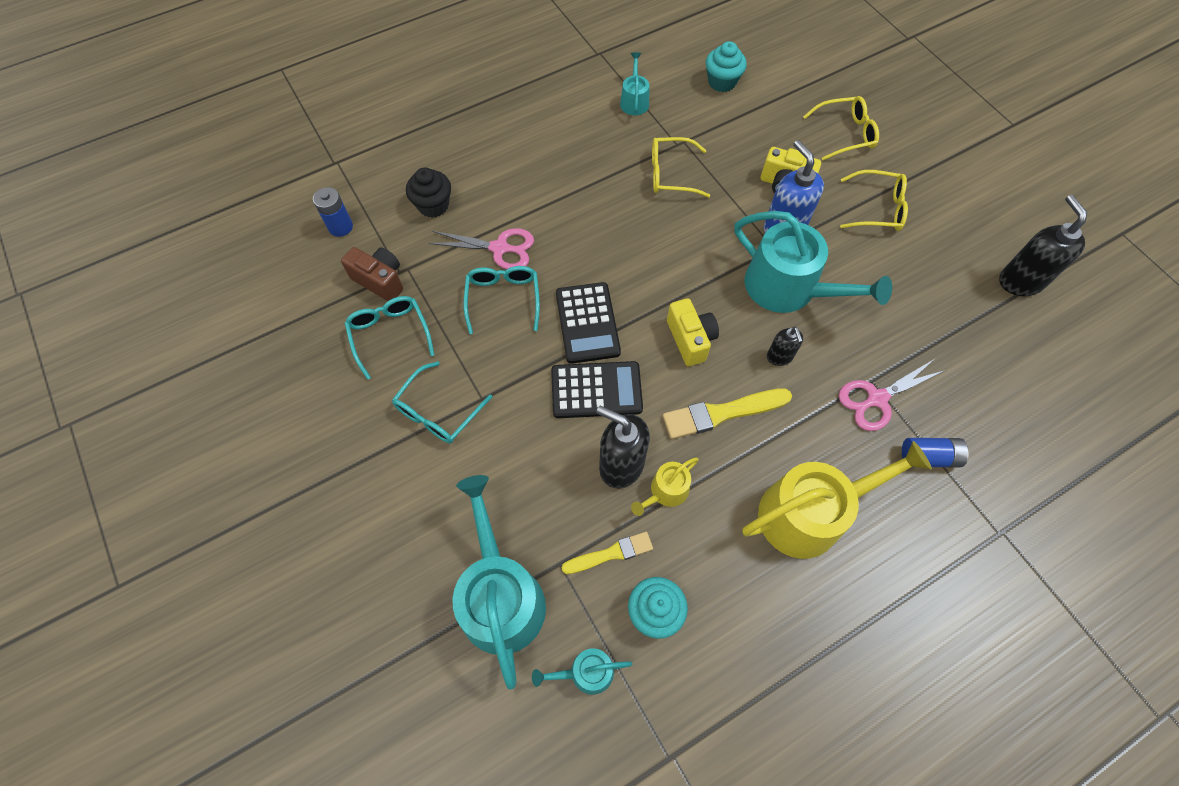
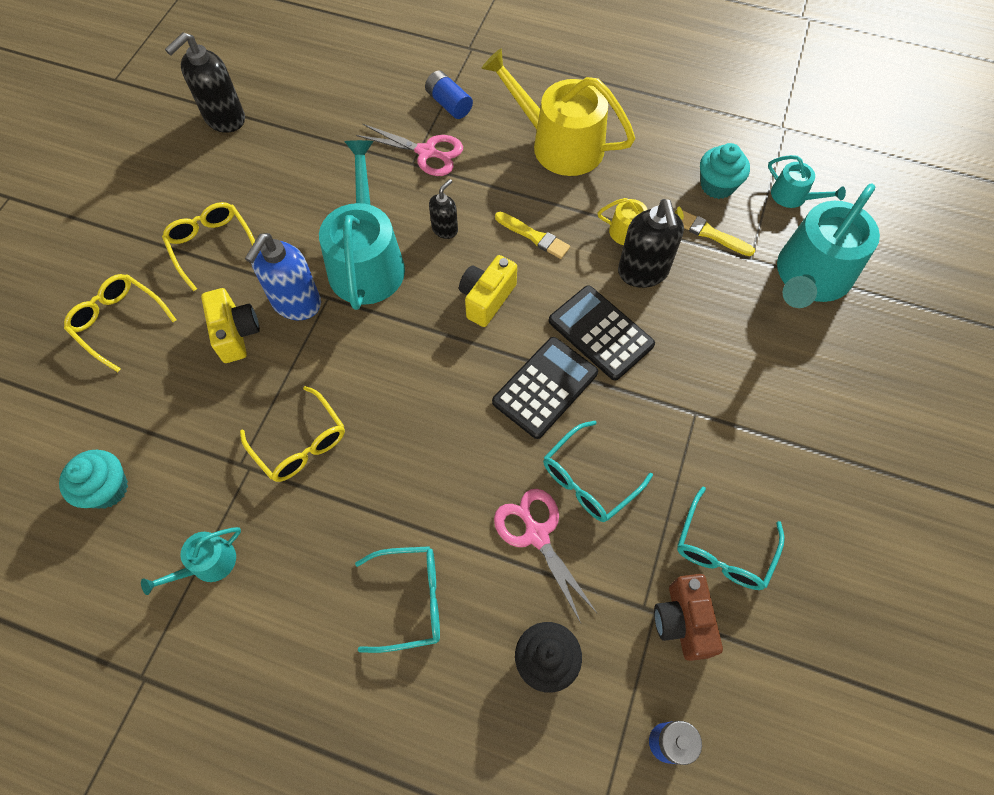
camera: 130 degrees left, 0 degrees up
(438, 412) = (742, 436): turquoise glasses -> turquoise glasses (410, 600)
(722, 413) = (533, 236): yellow brush -> yellow brush, size x0.65

